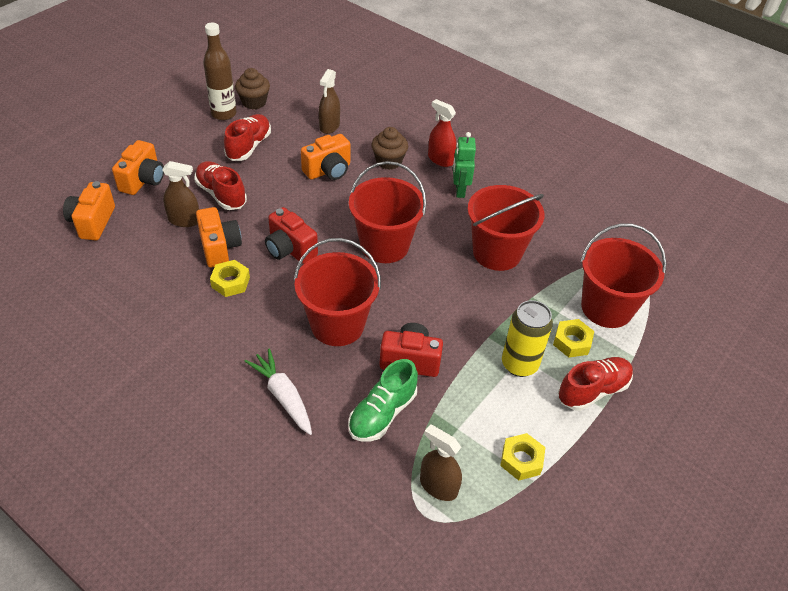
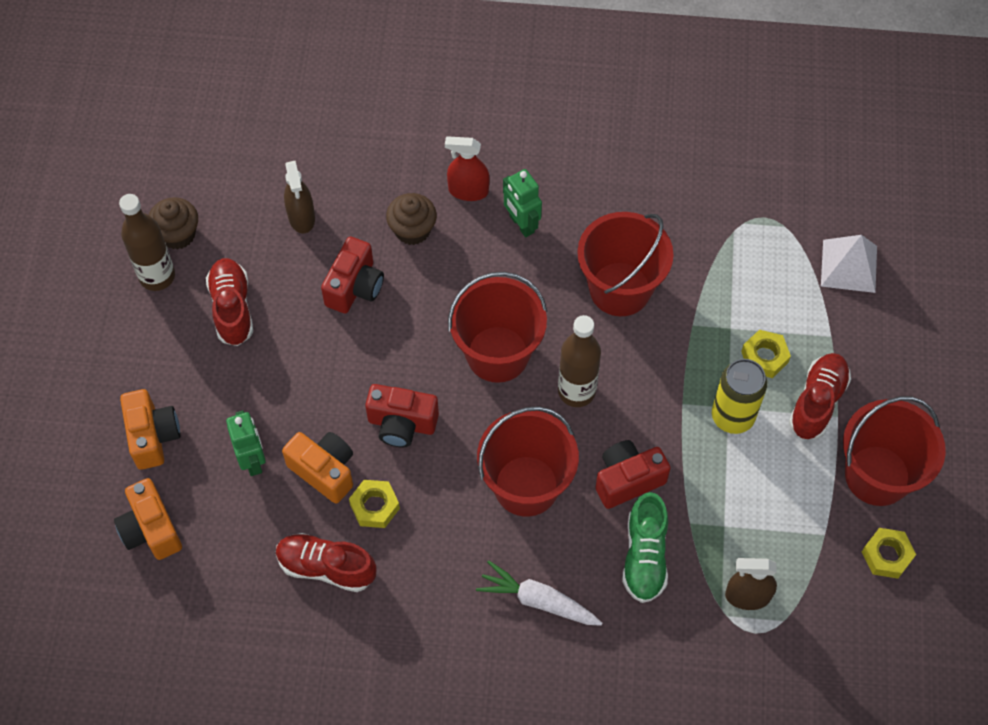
camera: 30 degrees left, 15 degrees up
(184, 220) = (252, 460): brown spray bottle -> green robot
(221, 194) = (262, 398): red shoe -> red shoe (326, 567)
(328, 171) = (355, 287): orange camera -> red camera
(419, 291) = (576, 391): none -> brown bottle
(521, 460) = (801, 521): yellow nut -> yellow nut (887, 555)
(606, 308) = (772, 292): red bucket -> red bucket (877, 475)
(679, 321) = (849, 266): none -> white pyramid

